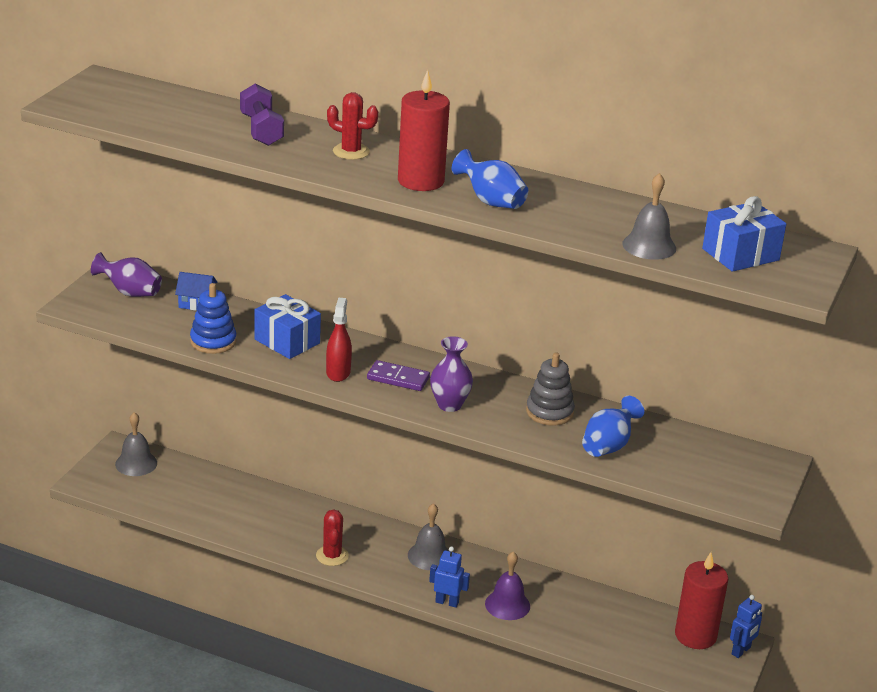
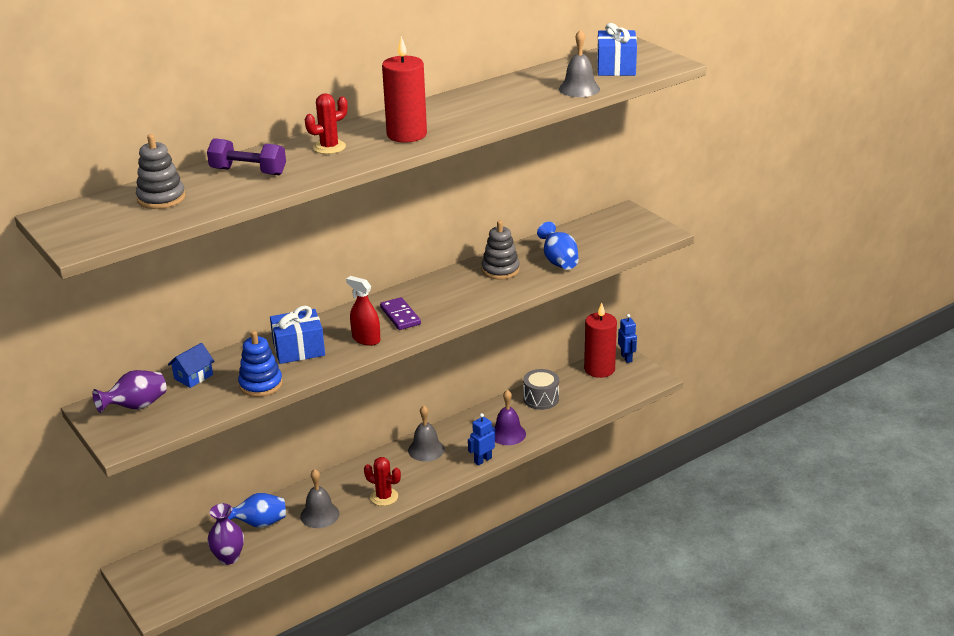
camera: 55 degrees left, 0 degrees up
(136, 463) = (163, 567): grey bell -> grey bell (319, 515)
(174, 109) = (161, 198): none -> grey stacking toy
(398, 378) = (400, 316): purple domino -> purple domino turned 75 degrees counterclockwise
(449, 405) = (454, 305): purple vase -> purple vase (229, 557)
(491, 201) = (465, 119): blue vase -> blue vase (259, 523)
(593, 608) = (541, 399): none -> grey drum

